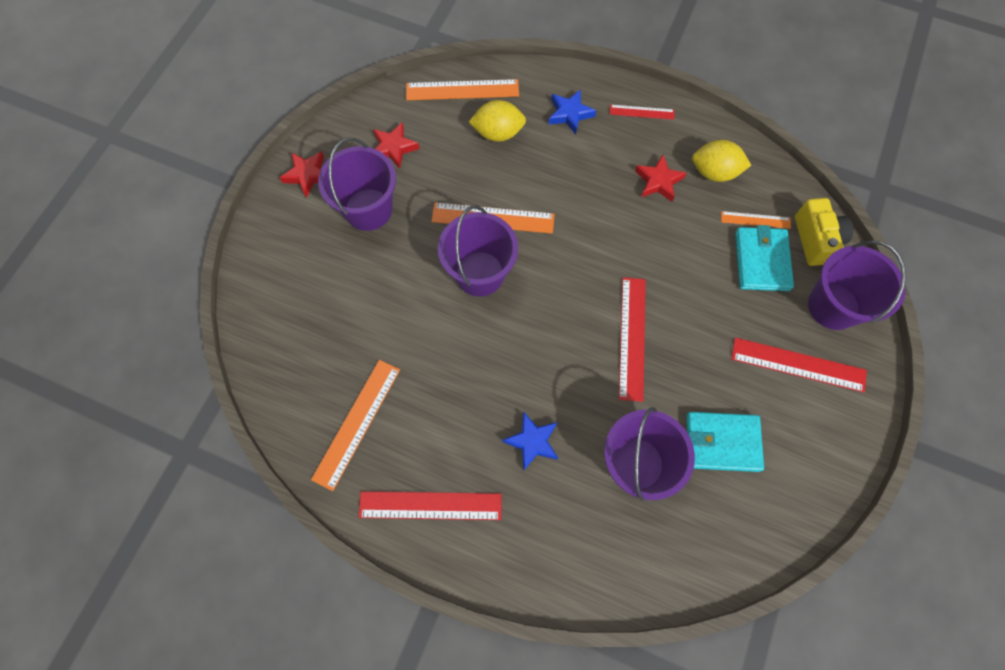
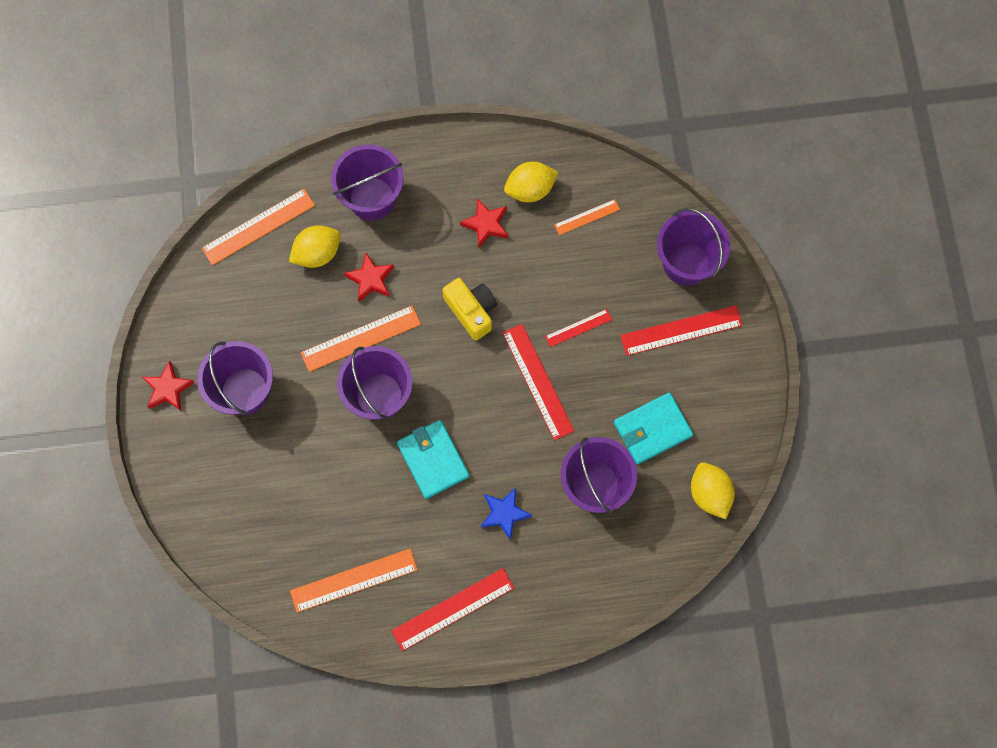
camera: 30 degrees left, 5 degrees up
(356, 423) = (353, 580): orange ruler -> orange ruler turned 75 degrees clockwise
(394, 148) = (231, 319): red star -> red star (371, 279)
(570, 114) = (372, 199): blue star -> purple bucket
(642, 112) = (436, 162): red ruler -> red ruler (578, 328)
(750, 539) = (709, 493): none -> yellow lemon
(761, 261) = (610, 253): turquoise wallet -> turquoise wallet (433, 460)
(815, 239) = (645, 208): yellow camera -> yellow camera (471, 311)

